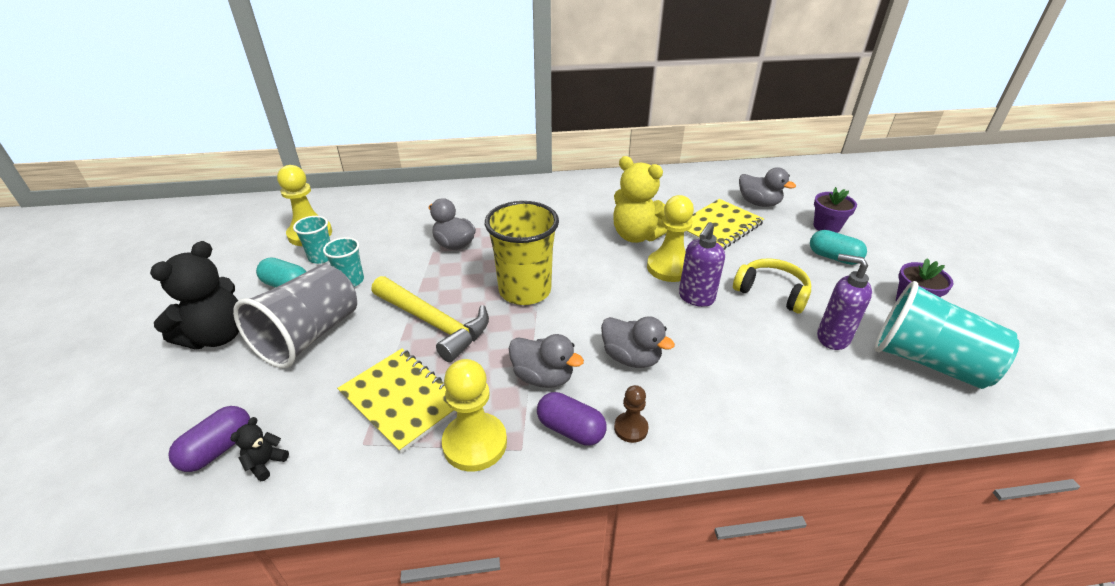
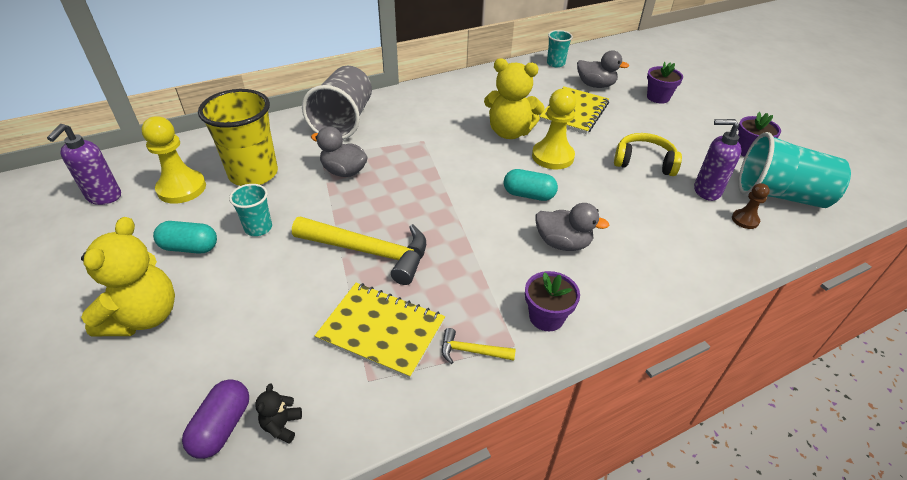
camera: 20 degrees left, 5 degrees up
(217, 336) = (144, 316): black teddy bear -> yellow teddy bear
(309, 336) = (249, 292): grey cup -> grey cup (344, 121)
(321, 257) = (210, 210): turquoise cup -> turquoise cup (555, 63)
(475, 443) = (471, 351): yellow pawn -> yellow hammer
(525, 291) = (438, 203): yellow cup -> yellow cup (253, 174)
(543, 377) = (498, 278): grey duck -> none
(570, 429) = (546, 317): purple capsule -> purple flower pot
(631, 428) = (594, 303): brown pawn -> brown pawn (745, 220)
(696, 298) = (588, 179): purple soap dispenser -> purple soap dispenser (104, 197)
(833, 257) = (675, 123): turquoise capsule -> turquoise capsule (528, 195)

